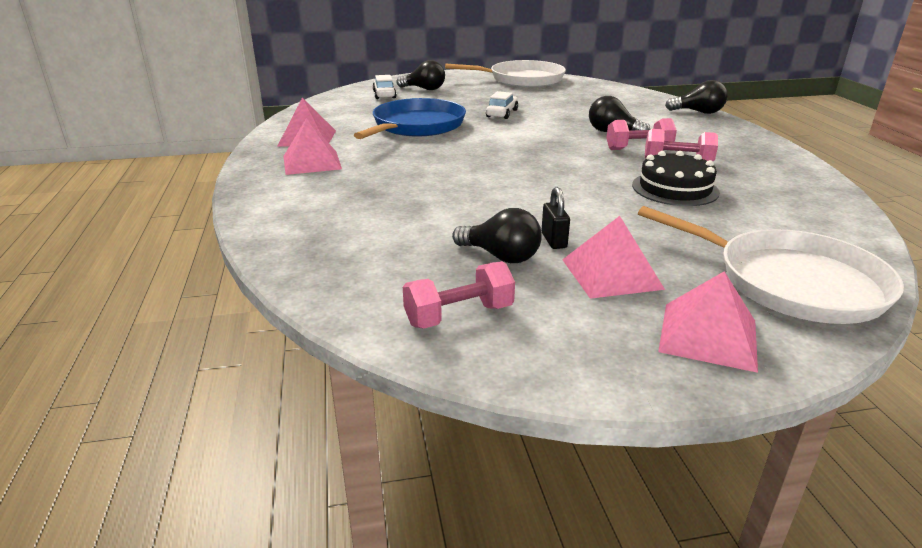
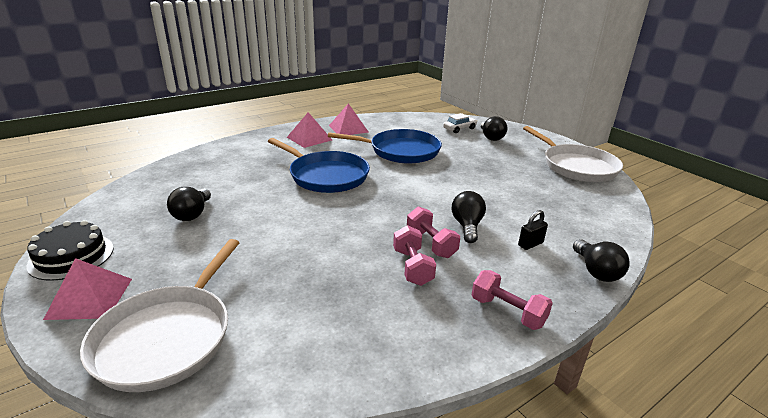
camera: 65 degrees right, 0 degrees up
(449, 168) = (326, 176): none -> blue pan
(459, 315) = (120, 214): pink dumbbell -> pink dumbbell (507, 312)
(502, 113) = (464, 173): white car -> none
(554, 240) = (219, 228): black padlock -> black padlock (530, 244)
(611, 274) = (173, 254): pink pyramid -> none
(675, 188) = (341, 270): black cake -> black cake (71, 256)

